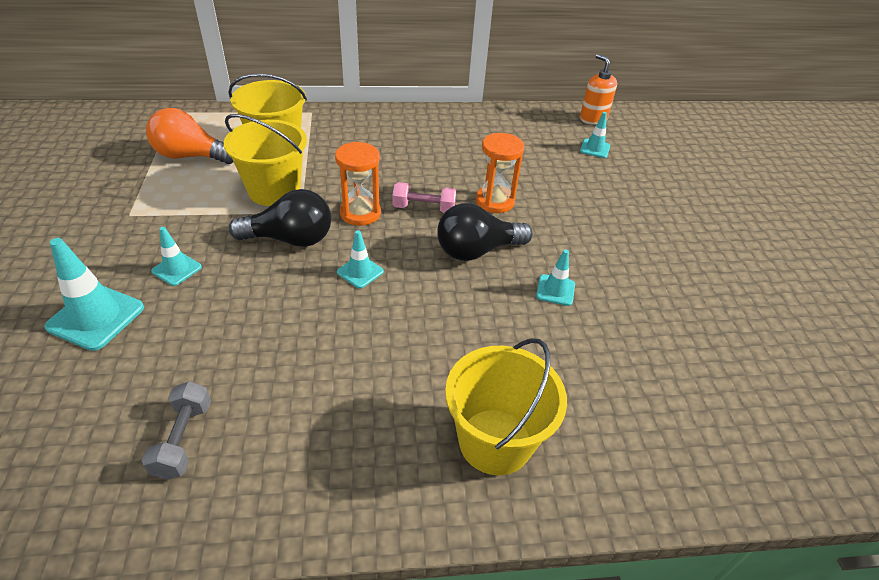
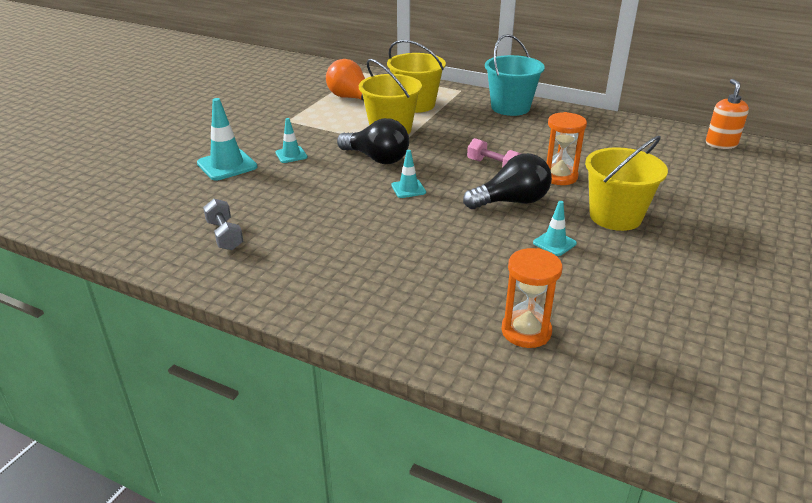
camera: 35 degrees right, 10 degrees down
(183, 439) = (225, 235): grey dumbbell -> grey dumbbell turned 60 degrees counterclockwise
(360, 213) = (440, 157): orange hourglass -> orange hourglass (526, 331)
(381, 123) = (510, 107): none -> turquoise bucket
(477, 250) = (511, 202): black light bulb -> black light bulb turned 150 degrees clockwise
(495, 441) = (414, 307): yellow bucket -> yellow bucket (615, 216)
(595, 148) = (698, 165): turquoise traffic cone -> none

